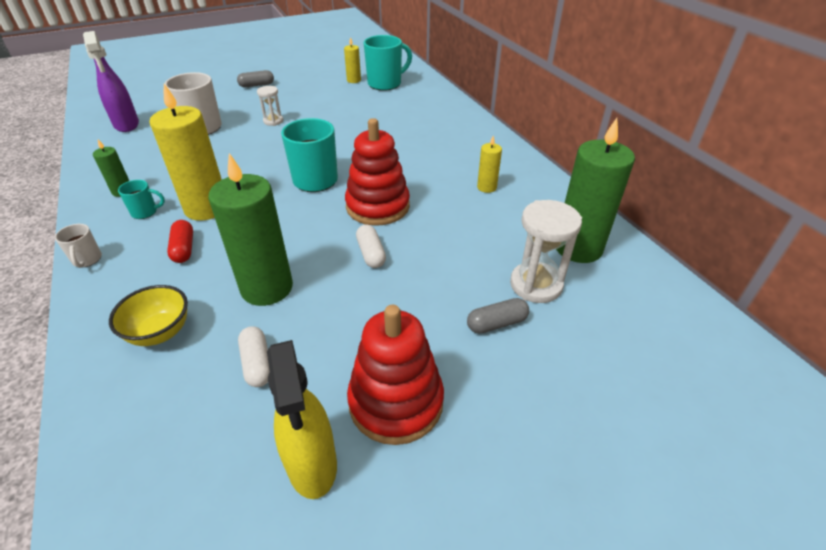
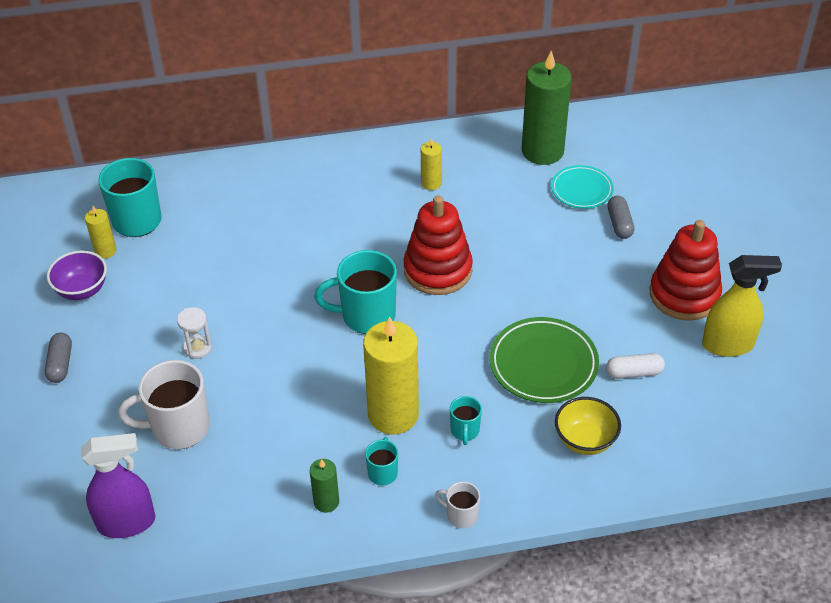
camera: 75 degrees left, 5 degrees up
(87, 260) = (461, 515): white mug -> white mug turned 150 degrees counterclockwise
(184, 249) = (465, 431): red capsule -> turquoise mug
(267, 288) = (543, 364): green candle -> green plate
(318, 80) = (82, 290): none -> purple bowl
(371, 253) = (513, 286): white capsule -> none
(536, 285) = (581, 190): white hourglass -> turquoise plate

